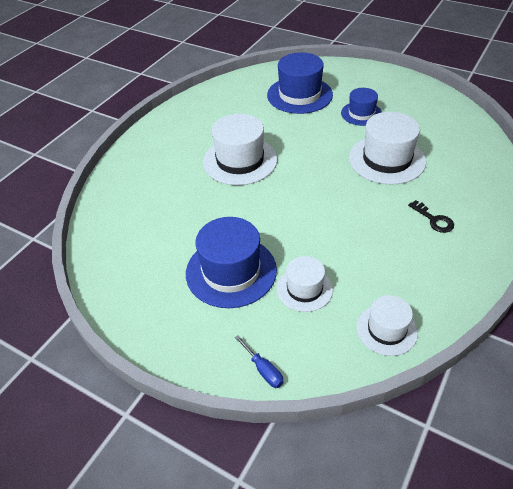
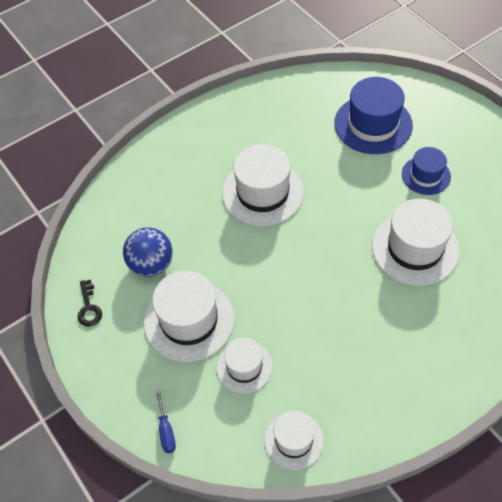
camera: 25 degrees right, 10 degrees up
(170, 241) = (151, 265): none -> blue ball
(231, 271) = (189, 320): blue hat -> white hat
(434, 219) = (416, 342): black key -> black key (89, 307)

